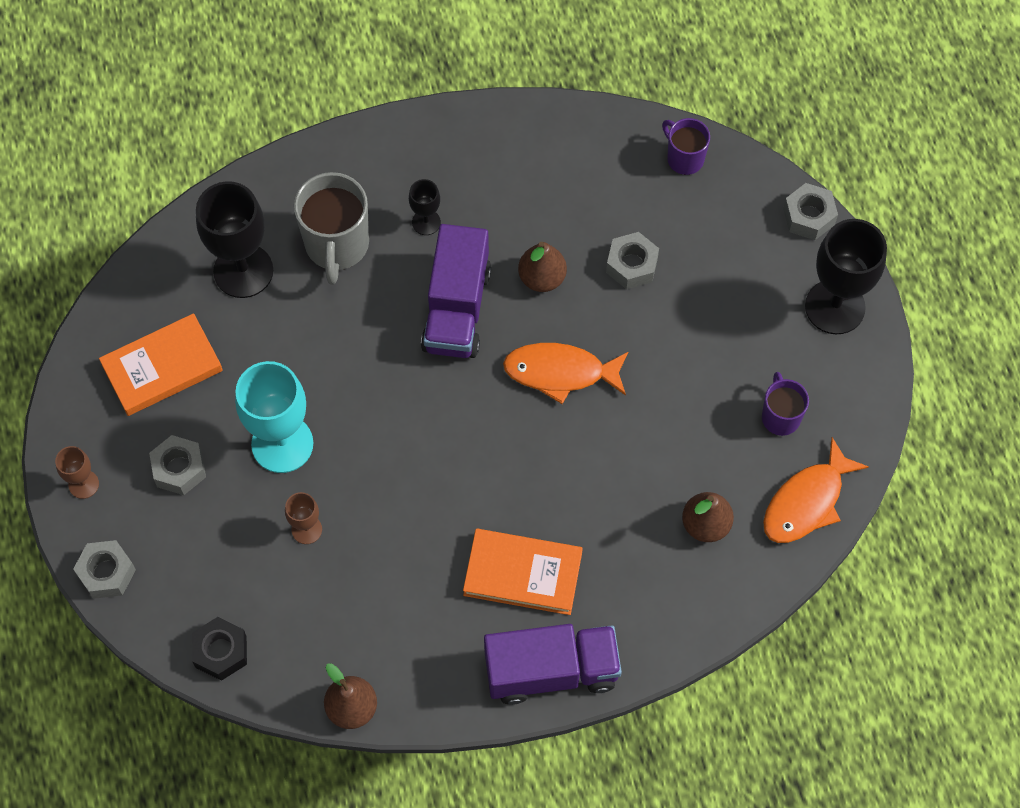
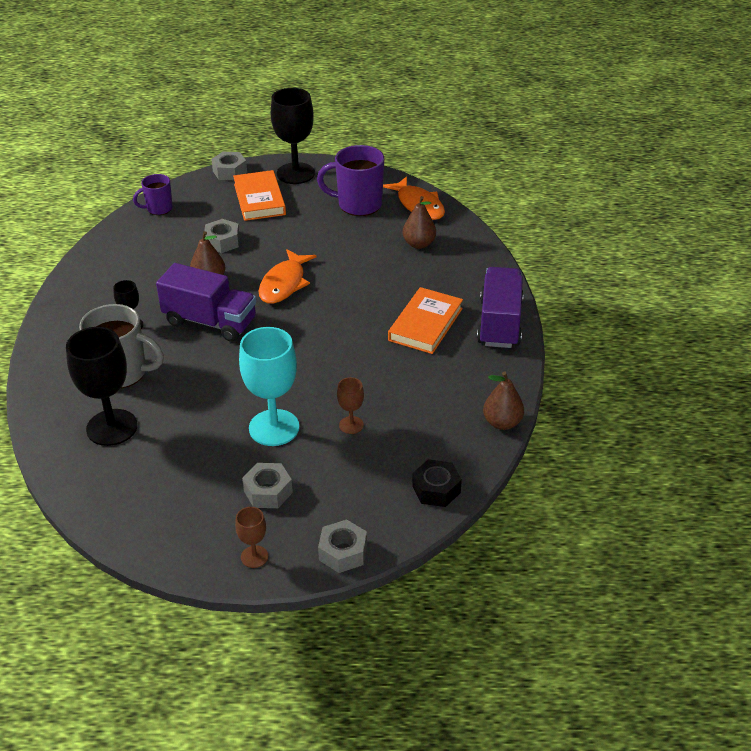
camera: 75 degrees left, 25 degrees down
(162, 367) = (171, 489): orange book -> orange book (259, 199)
(780, 416) = (358, 204): purple mug -> purple mug, size x1.71

